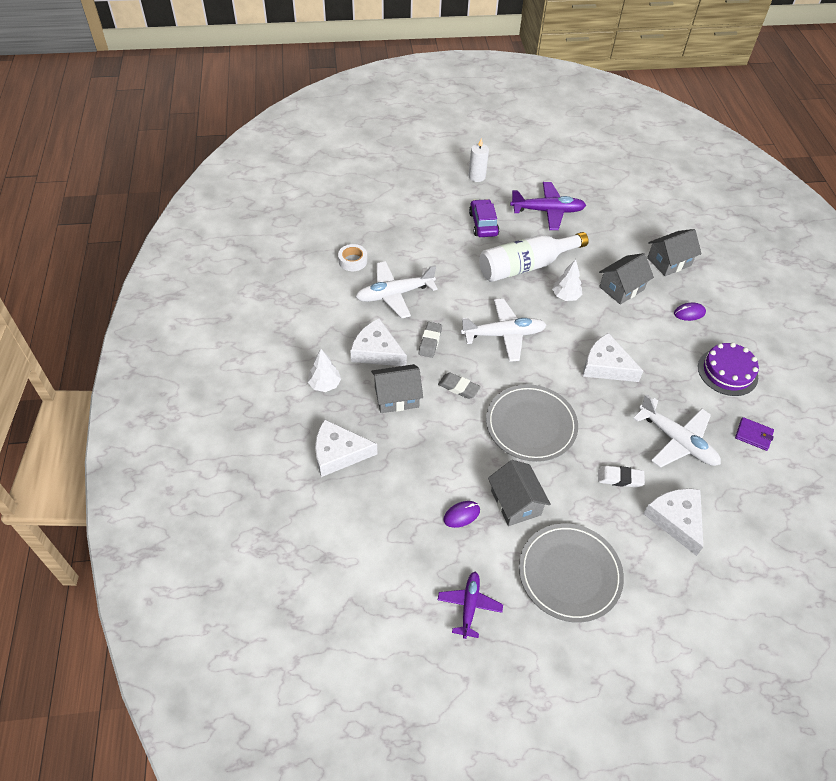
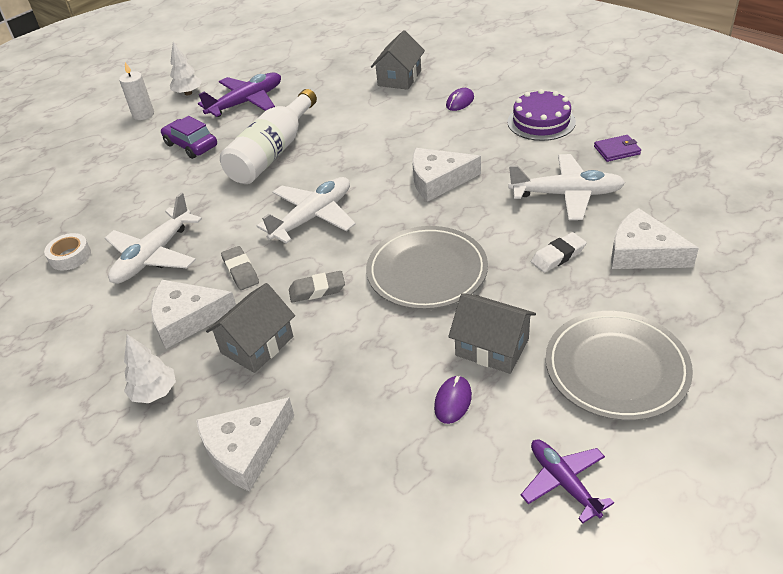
camera: 35 degrees left, 10 degrees down
(565, 296) = (338, 153): white tree -> white tree (188, 93)
(621, 288) = (381, 118): grey house -> none

